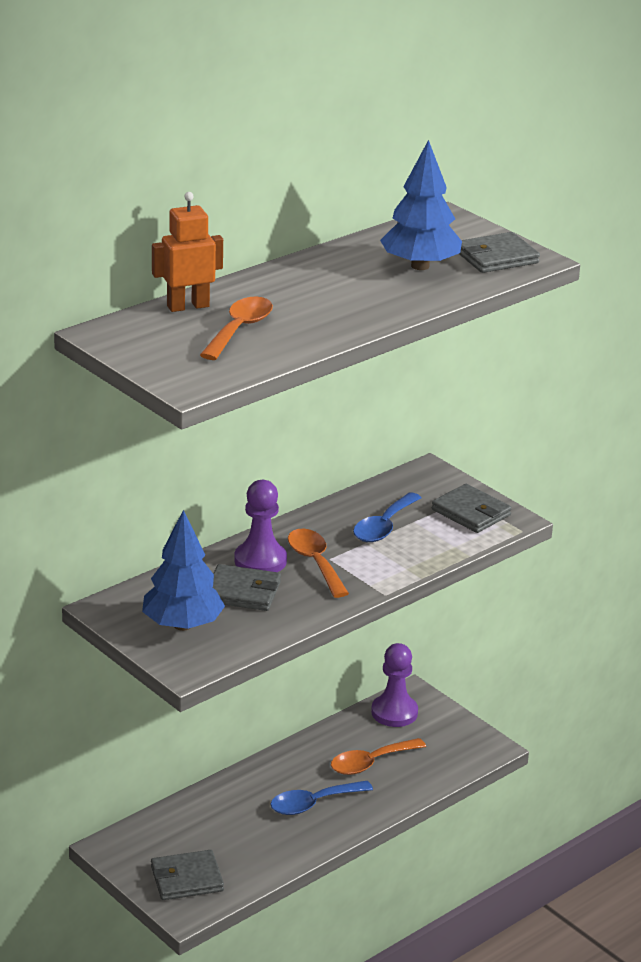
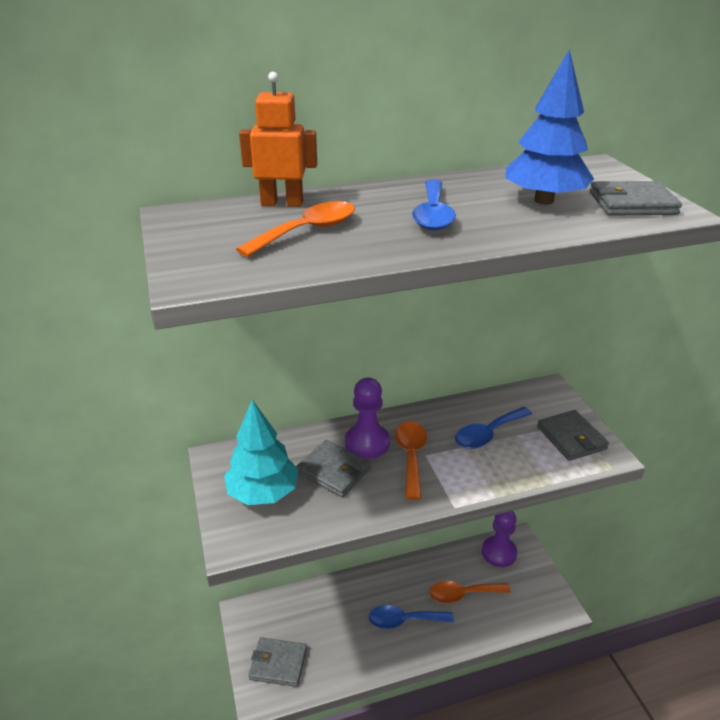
camera: 25 degrees right, 5 degrees up
(182, 625) = (263, 492): blue tree -> turquoise tree
(333, 296) = (433, 214): none -> blue spoon

